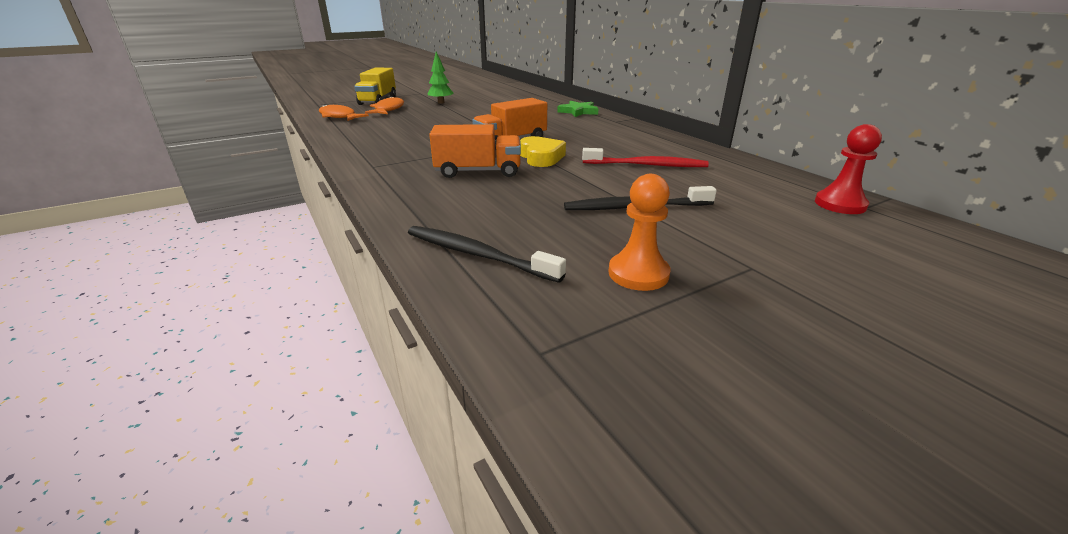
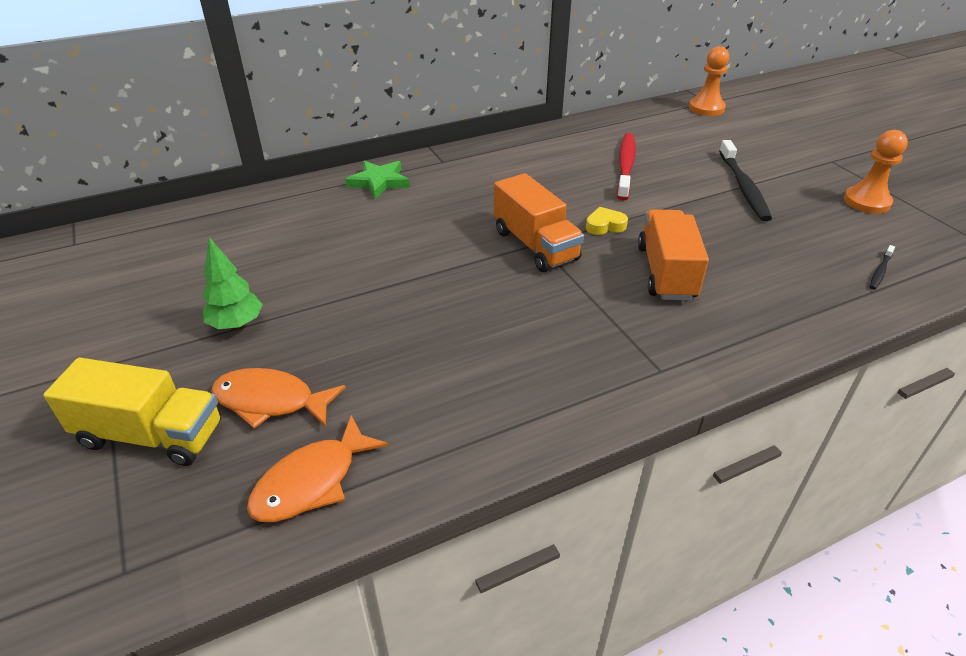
camera: 85 degrees left, 10 degrees up
(477, 254) = (880, 271): black toothbrush -> black toothbrush, size x0.47
(541, 157) = (605, 225): yellow heart -> yellow heart, size x0.61
(840, 204) = (706, 108): red pawn -> orange pawn

